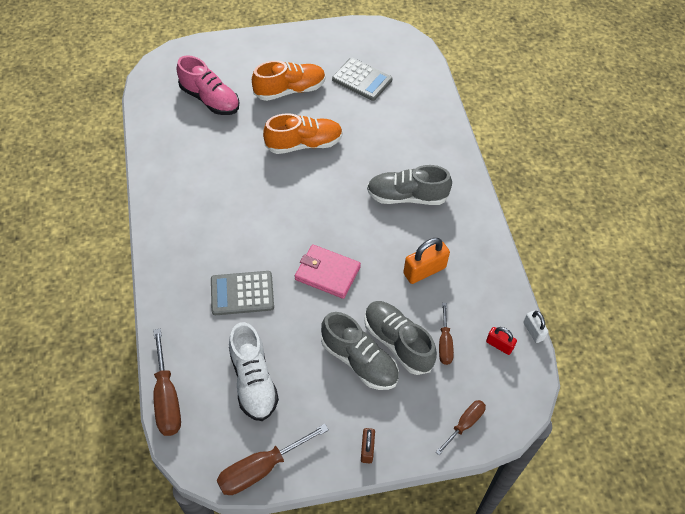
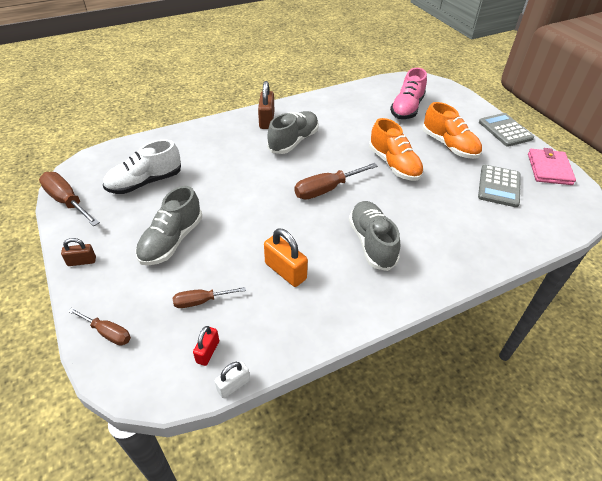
camera: 75 degrees right, 10 degrees down
(167, 398) = (127, 145): brown screwdriver -> brown screwdriver (326, 189)
(176, 236) = (267, 120): none -> brown padlock
(242, 293) = (224, 161): grey calculator -> grey calculator (505, 130)
(327, 273) = (259, 204): pink wallet -> pink wallet (549, 169)
(397, 342) = (196, 264): grey shoe -> grey shoe (293, 141)

